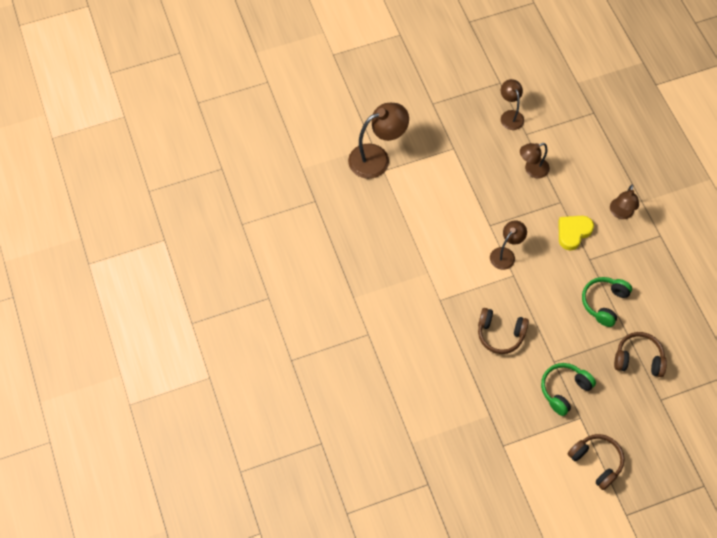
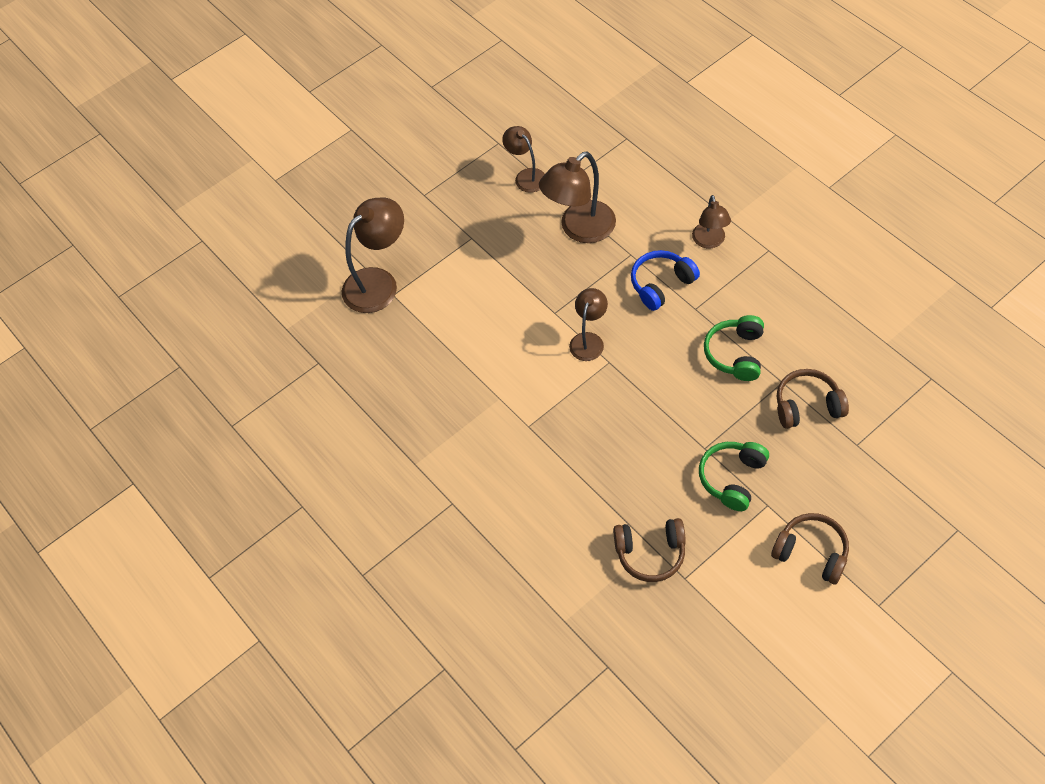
camera: 15 degrees left, 5 degrees down
(500, 334) = (622, 439): brown headphones -> brown headphones (650, 553)
(532, 170) = (579, 229): brown lamp -> brown lamp, size x1.68
(573, 233) = (661, 284): yellow heart -> blue headphones

